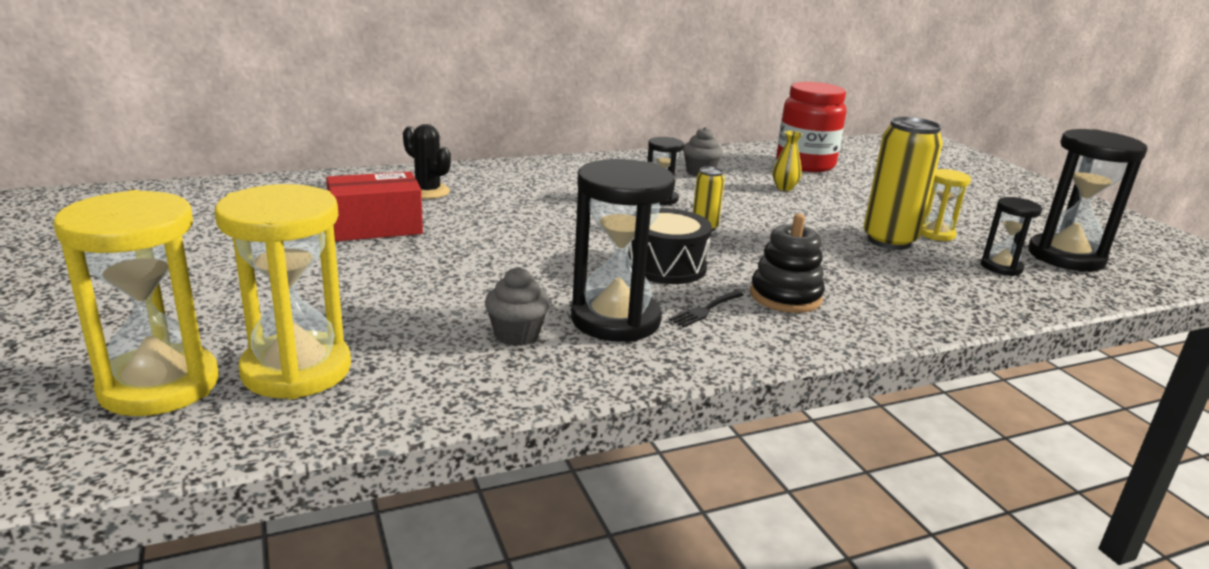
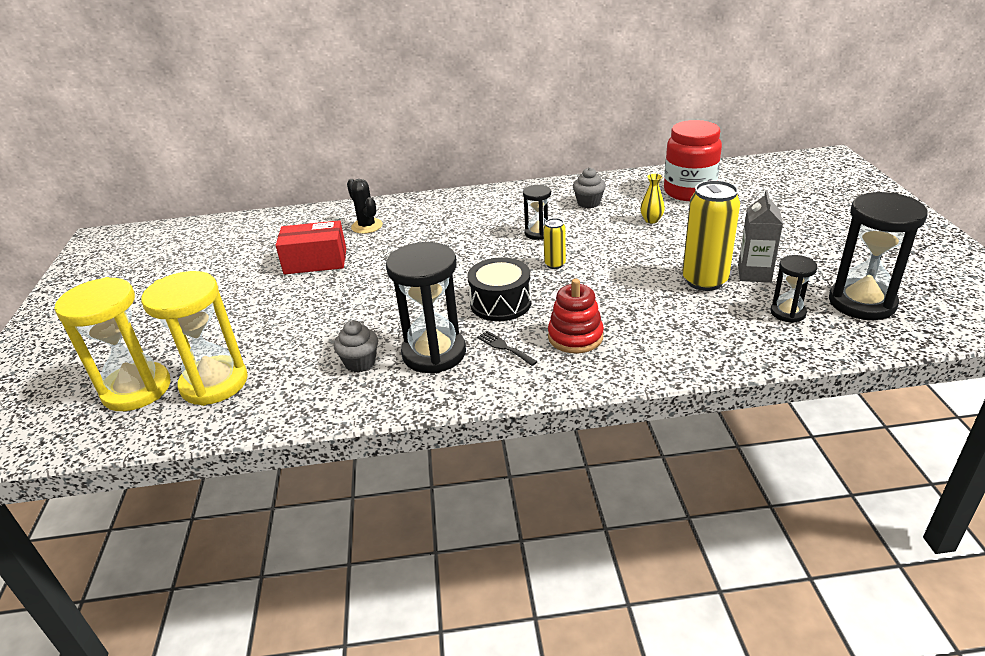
camera: 20 degrees right, 10 degrees up
(705, 310) = (504, 347): black fork -> black fork turned 75 degrees clockwise
(785, 296) = (575, 337): black stacking toy -> red stacking toy
(936, 234) = (754, 274): yellow hourglass -> grey carton

